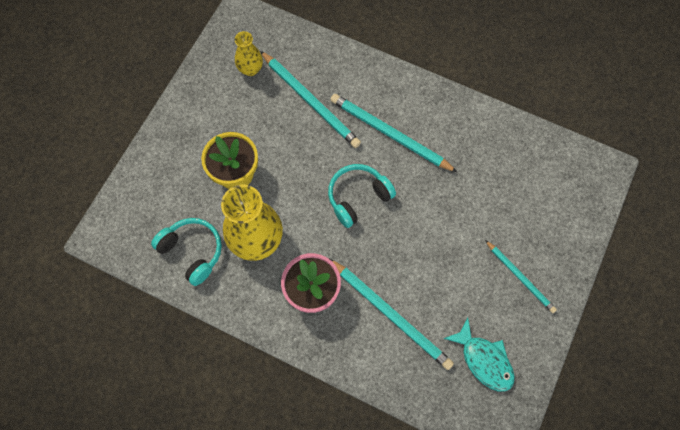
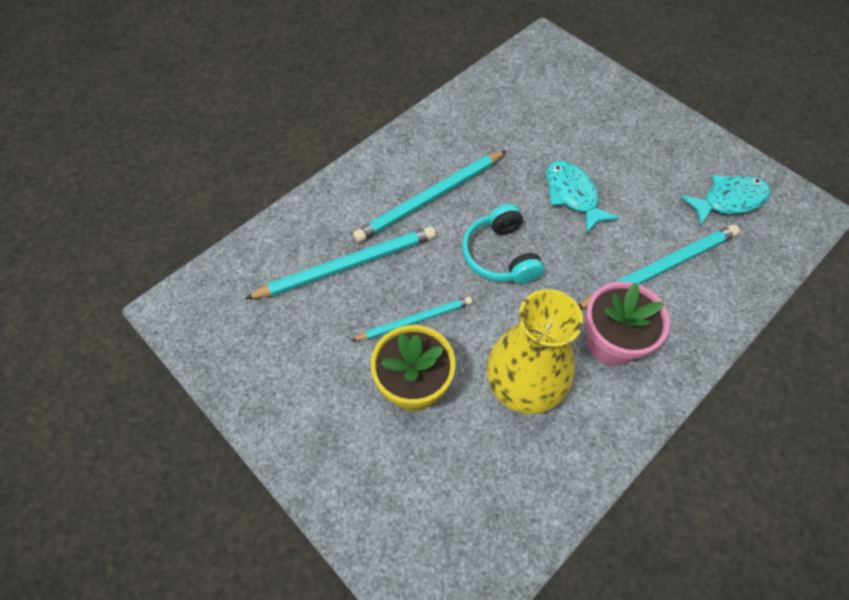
camera: 70 degrees left, 10 degrees down
(192, 251) = (512, 480): turquoise headphones -> none
(250, 69) = (264, 321): yellow vase -> none
(436, 234) = (572, 195): none -> turquoise fish
(520, 277) = (642, 141): turquoise pencil -> turquoise pencil (415, 320)

